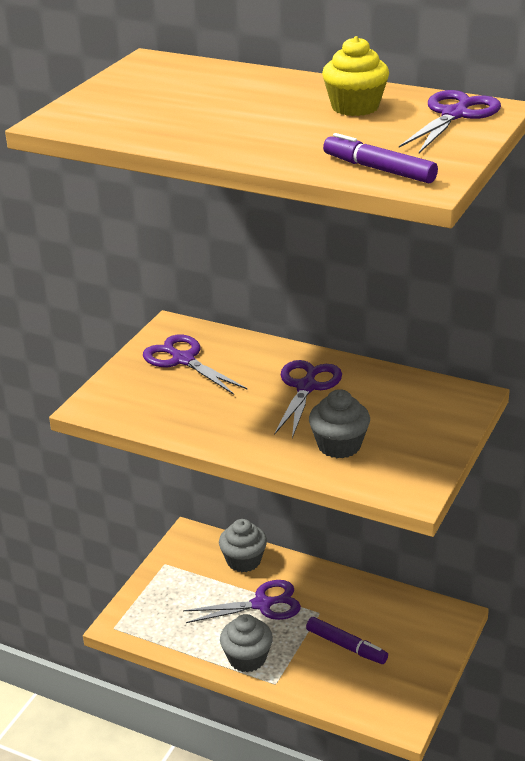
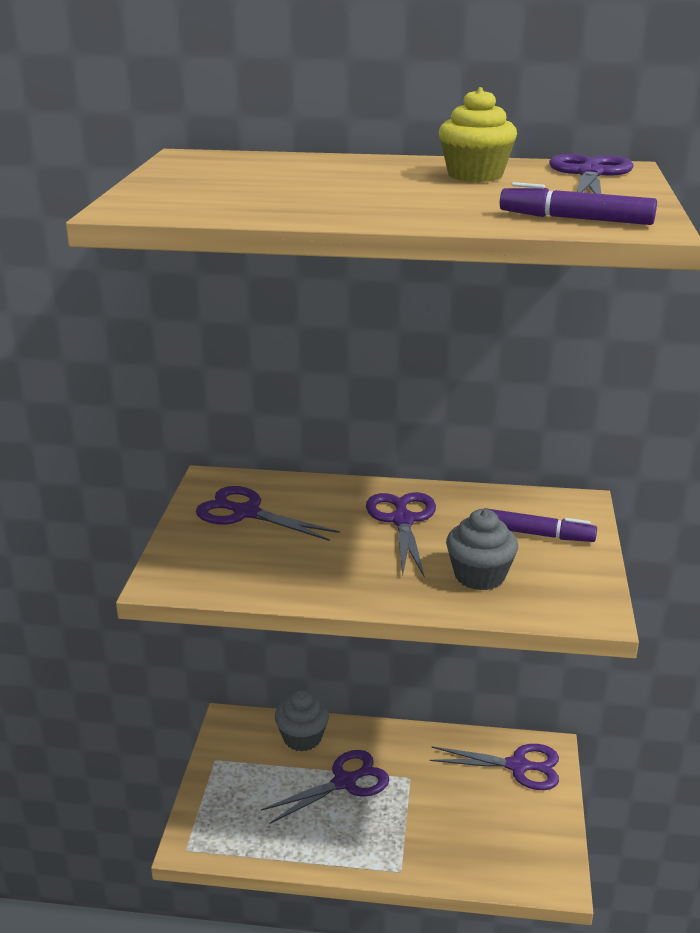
camera: 20 degrees left, 5 degrees down
(247, 658) = (356, 849): grey cupcake -> none
(346, 646) = (456, 809): purple marker -> purple marker (537, 534)
(419, 624) = (518, 766): none -> purple scissors

